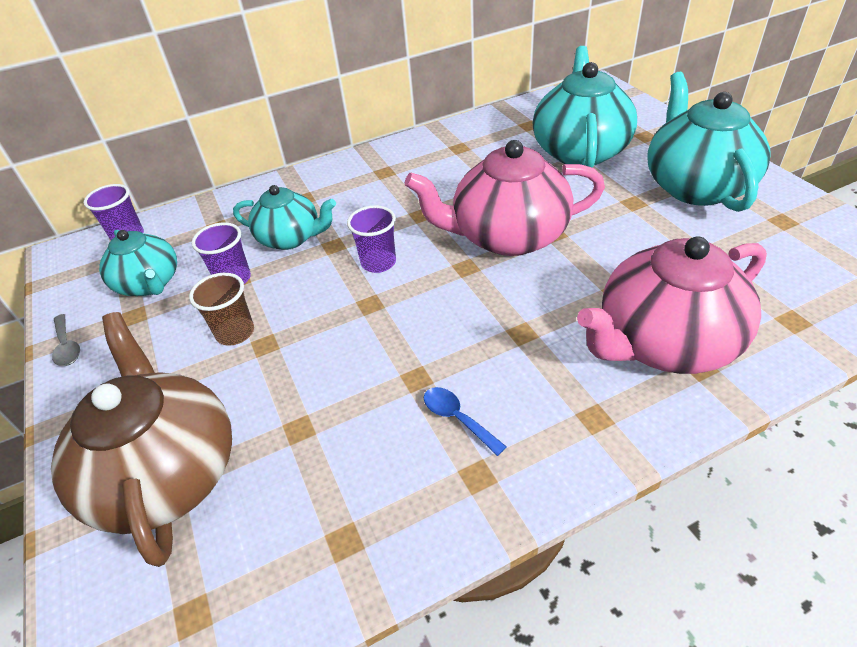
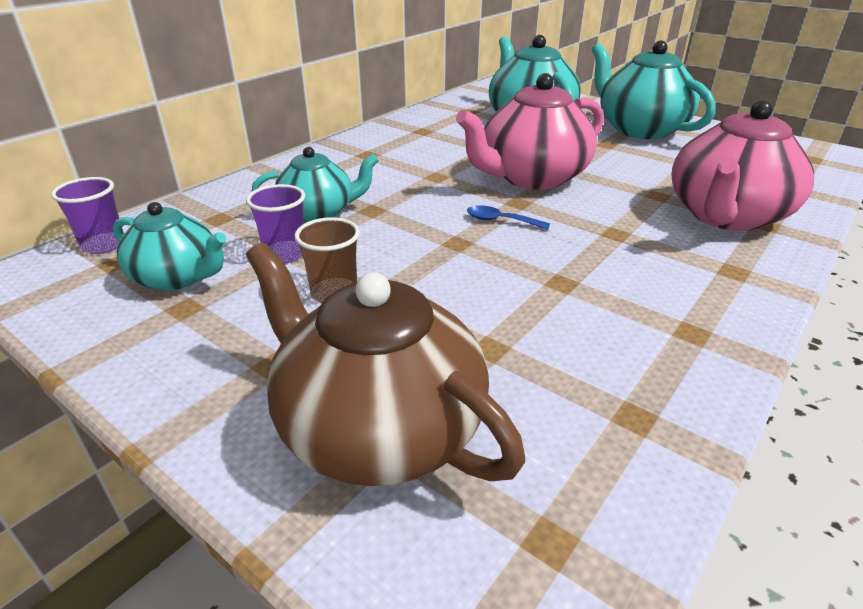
camera: 30 degrees left, 10 degrees down
(67, 346) = (111, 356): grey spoon -> none
(378, 263) = (433, 214): purple cup -> none
(457, 418) = (630, 300): blue spoon -> blue spoon (501, 221)

